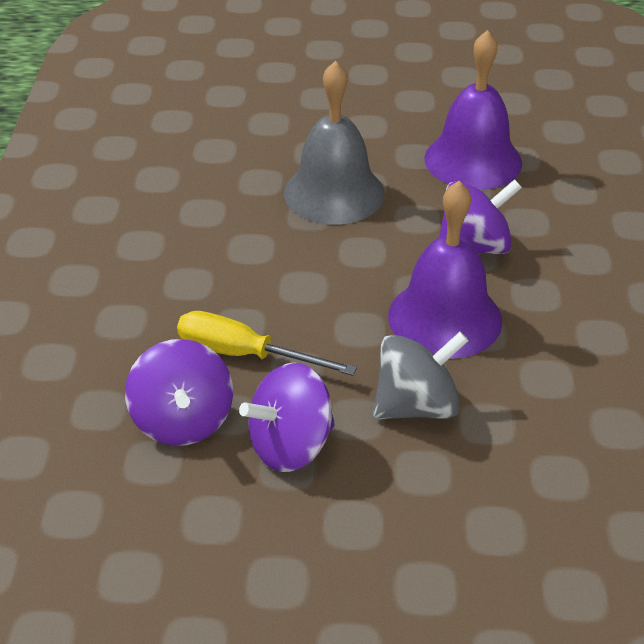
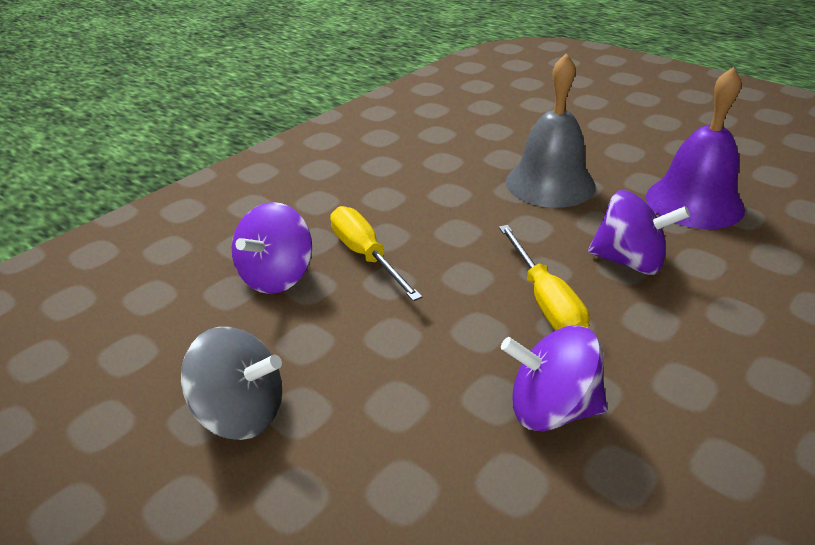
camera: 40 degrees right, 5 degrees down
(291, 446) = (323, 329): purple spinning top -> purple spinning top (551, 408)
(416, 406) = (448, 352): grey spinning top -> grey spinning top (241, 412)
(445, 318) = (545, 301): purple bell -> yellow screwdriver

